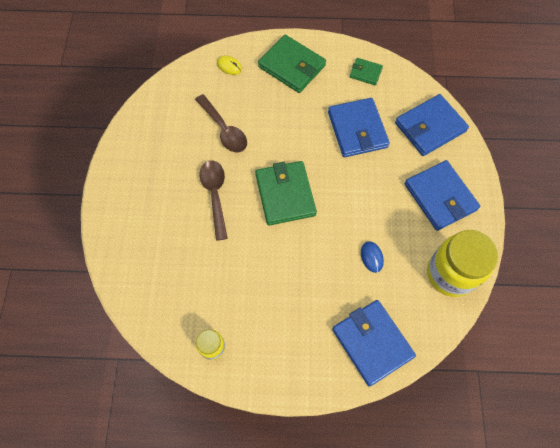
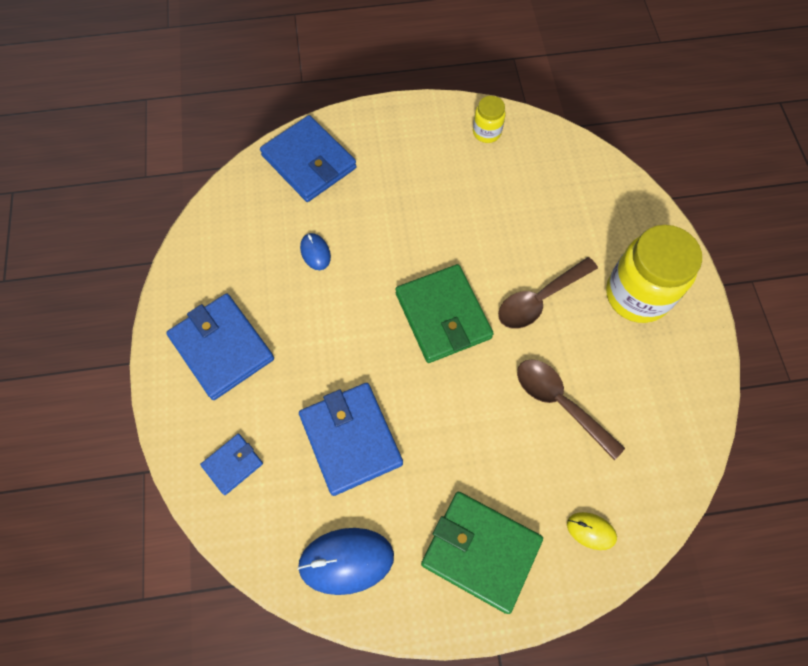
camera: 170 degrees right, 0 degrees up
(215, 195) = (539, 299): brown spoon -> brown spoon turned 75 degrees clockwise
(365, 73) = (346, 561): green wallet -> blue mouse
(430, 127) = (232, 464): blue wallet -> blue wallet, size x0.52
(450, 274) = (214, 248): yellow jar -> yellow jar (637, 295)

